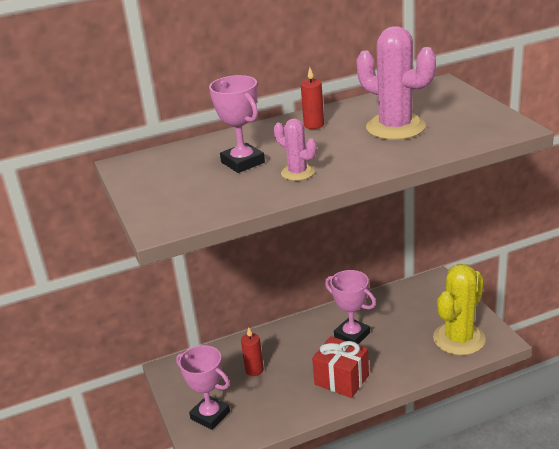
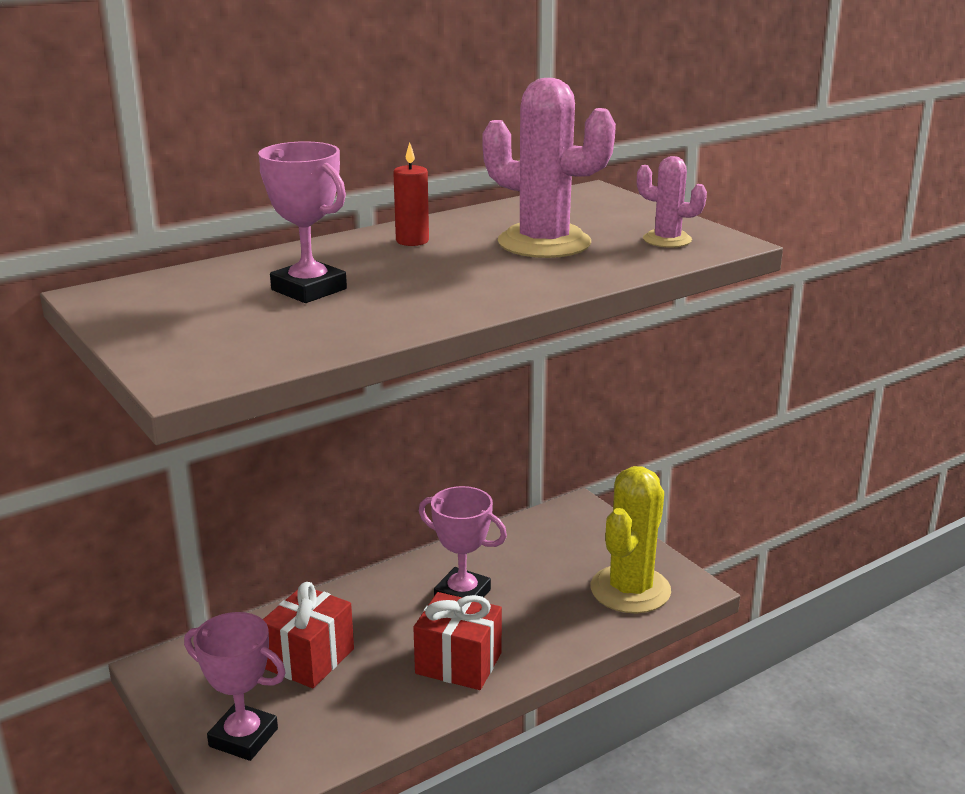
camera: 15 degrees left, 5 degrees down
(254, 370) = (309, 659): red candle -> red gift
(297, 173) = (407, 301): pink cactus -> pink cactus (667, 240)

